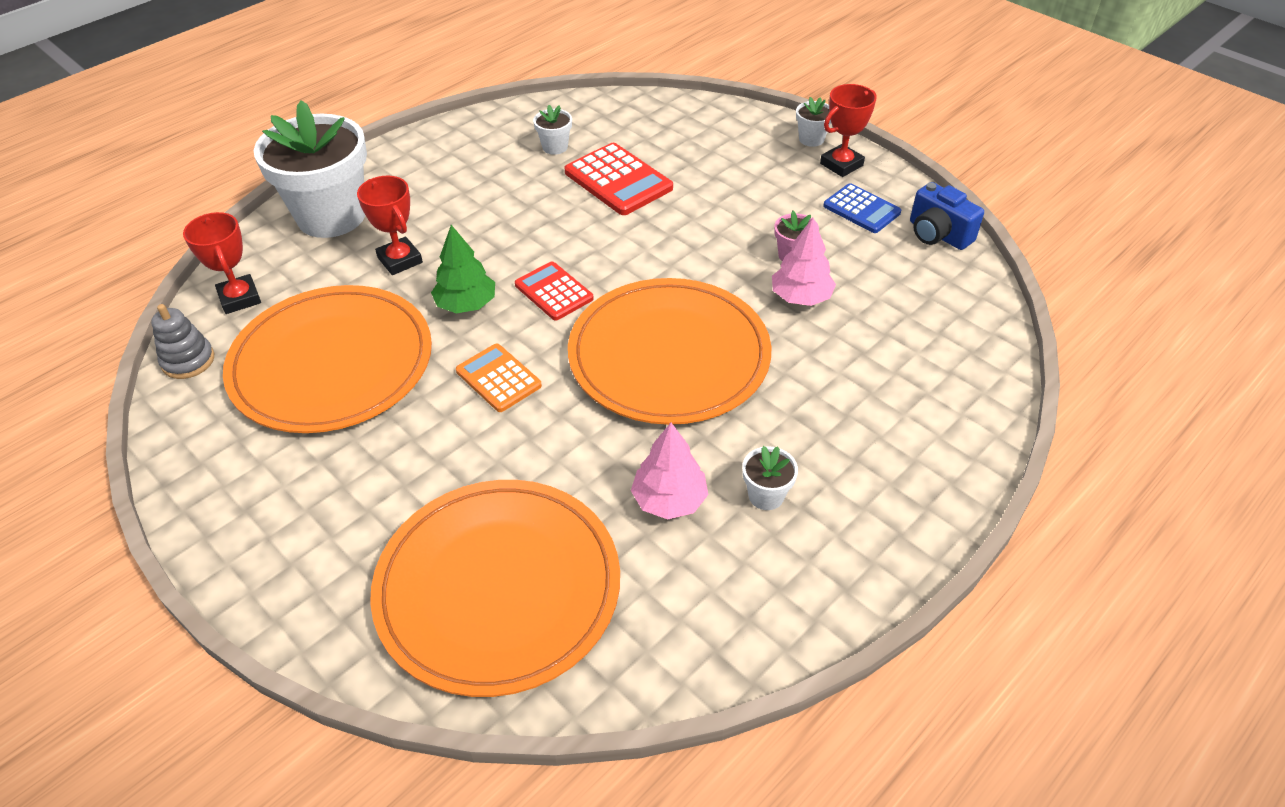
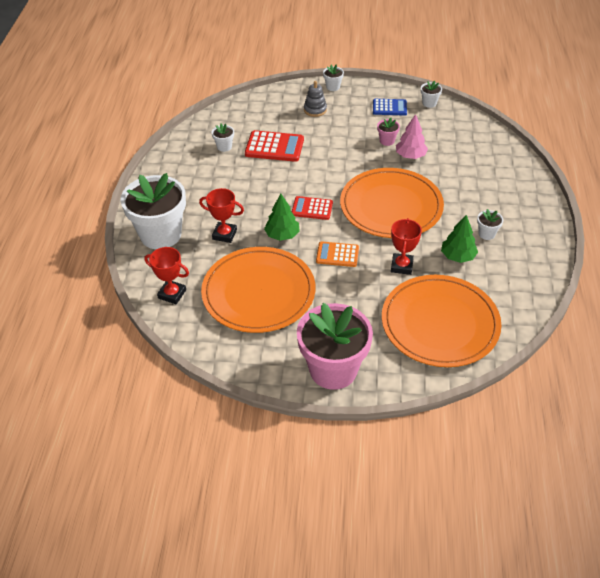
camera: 40 degrees left, 0 degrees up
(188, 361) = (189, 332): grey stacking toy -> grey stacking toy (315, 110)
(267, 542) = (333, 369): none -> pink flower pot
(669, 500) = (458, 256): pink tree -> green tree
(841, 164) = (359, 92): red trophy -> red trophy (402, 266)
(938, 234) = (429, 103): blue camera -> white flower pot

